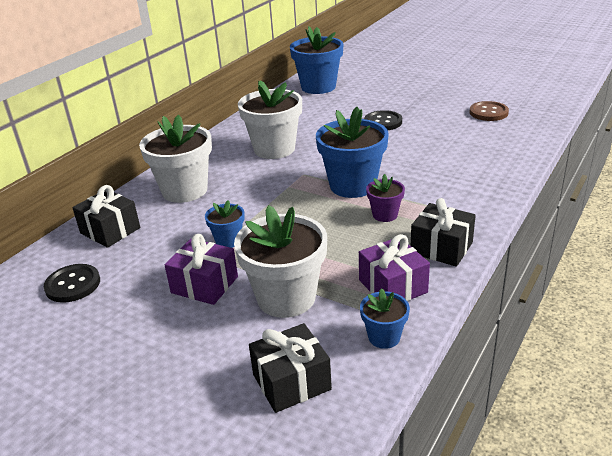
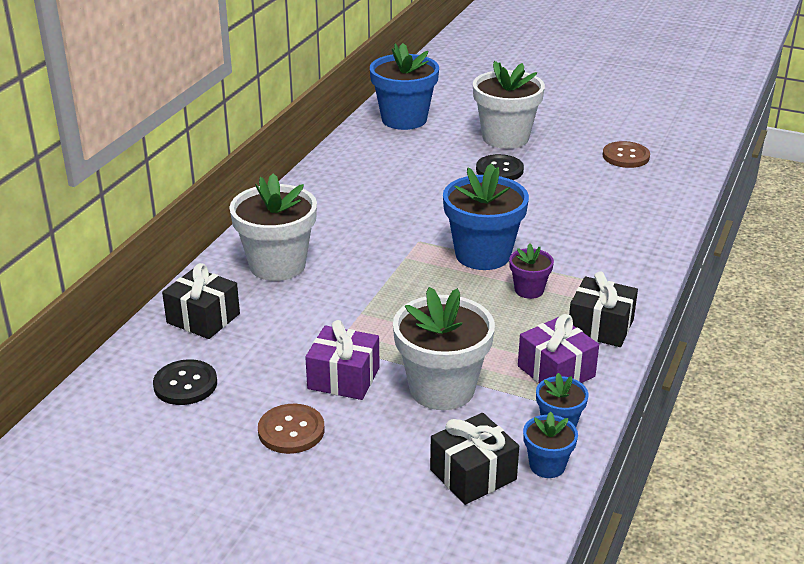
camera: 10 degrees left, 0 degrees up
(143, 330) = (291, 431): none -> brown button
(228, 240) = (354, 326): blue flower pot -> blue flower pot (547, 465)
(274, 149) = (373, 208): white flower pot -> white flower pot (505, 138)

